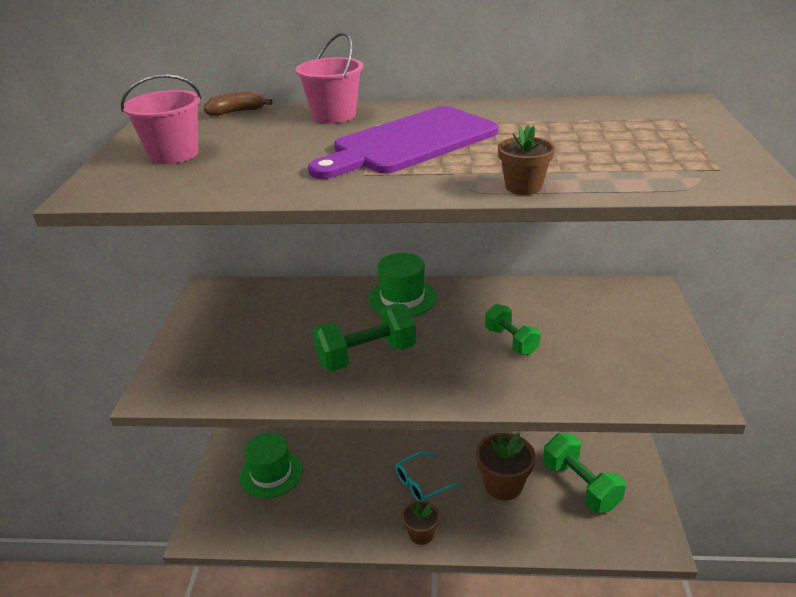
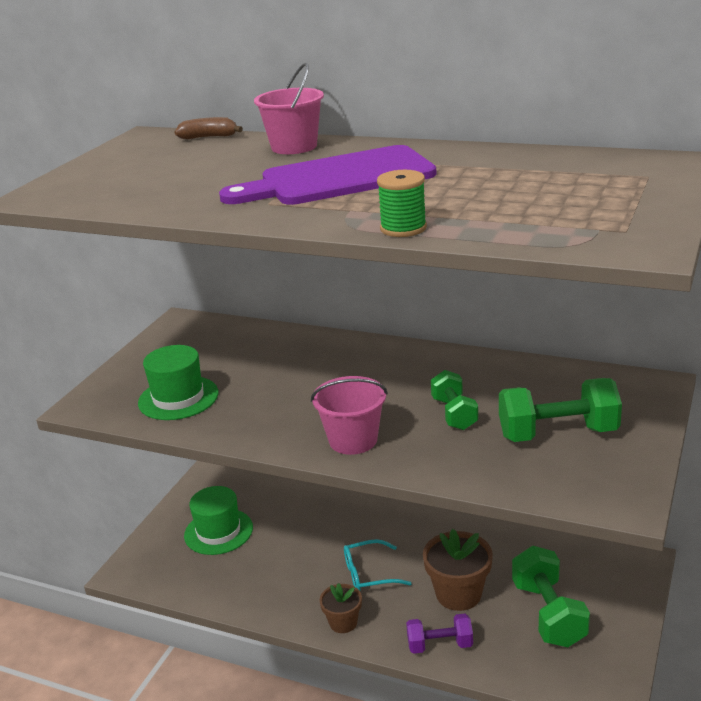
camera: 20 degrees right, 5 degrees down
(173, 154) = (122, 171): pink bucket -> pink bucket (353, 440)
(366, 356) = (295, 404): green dumbbell -> green dumbbell (558, 433)
(402, 298) = (367, 355): green hat -> green hat (178, 398)
(510, 534) = (440, 645): none -> purple dumbbell
(523, 187) = (403, 228): brown flower pot -> green spool

